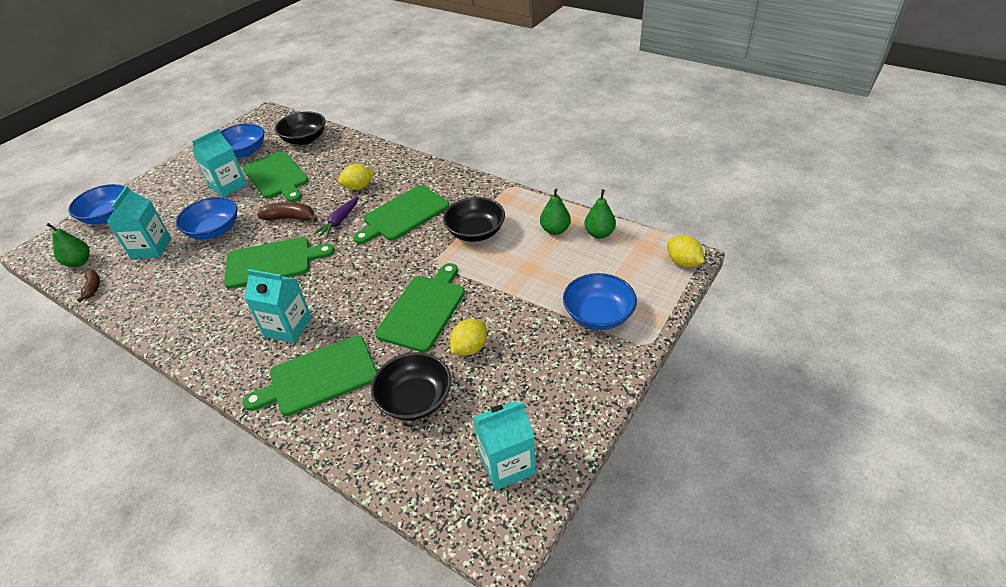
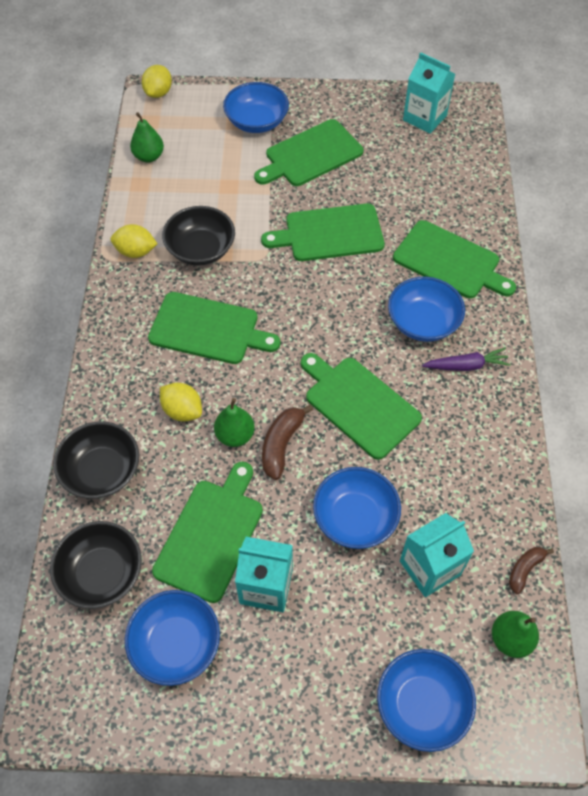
camera: 125 degrees left, 15 degrees up
(288, 327) = (423, 322): turquoise carton -> blue bowl
(290, 218) = (281, 444): brown banana -> brown banana turned 45 degrees clockwise
(339, 222) = (257, 386): purple carrot -> purple carrot (466, 365)
(415, 399) = (418, 189): black bowl -> black bowl (102, 471)
(470, 348) = (347, 182): yellow lemon -> yellow lemon (136, 252)
(524, 336) = (311, 155): none -> green cutting board
(555, 230) = (161, 189): green pear -> green pear (235, 435)

